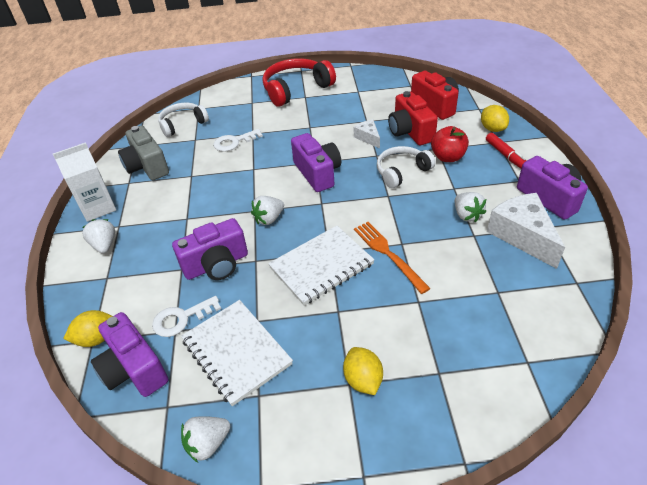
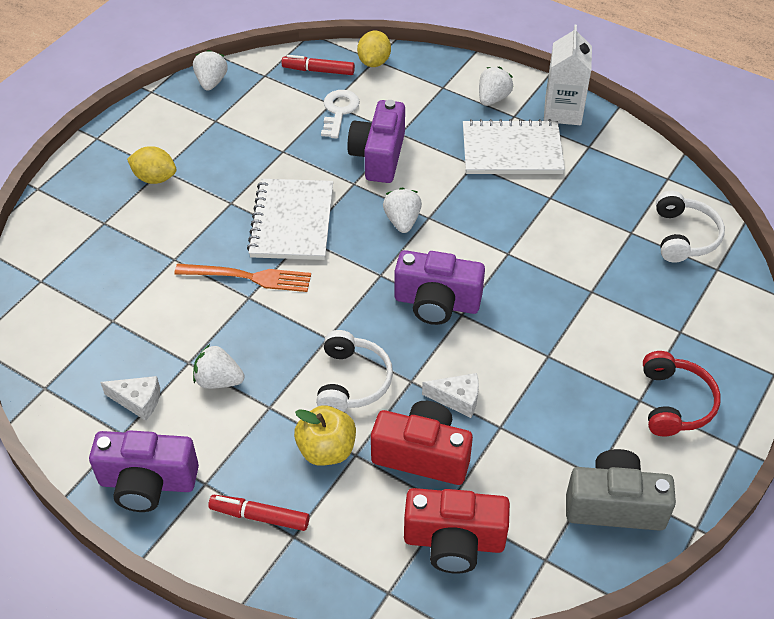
camera: 125 degrees right, 5 degrees up
(104, 245) = (493, 98): white strawberry -> white strawberry turned 75 degrees counterclockwise
(134, 369) = (318, 71): purple camera -> red marker
(147, 166) = (608, 170): grey camera -> grey camera (614, 505)
(234, 142) = (587, 263): white key -> none
(236, 352) = (266, 126): white notebook -> white notebook (512, 150)
(296, 89) = (675, 403): red headphones -> red headphones, size x0.65
(447, 157) = (326, 450): red apple -> yellow apple
(492, 129) = (325, 559): yellow lemon -> none
(522, 236) = (138, 401): white cheese -> white cheese, size x0.53

